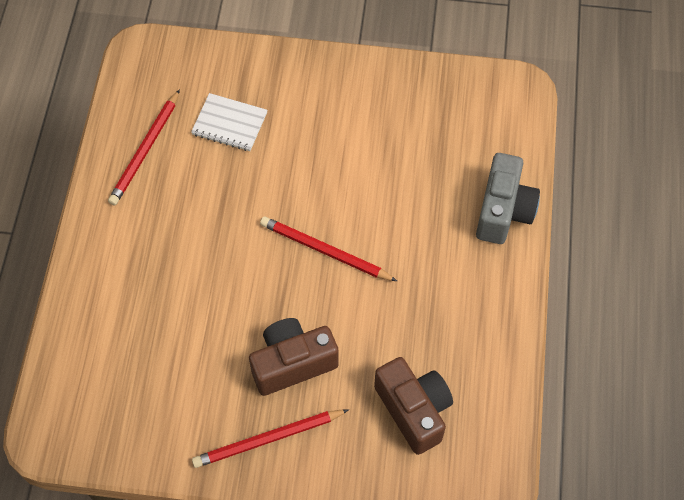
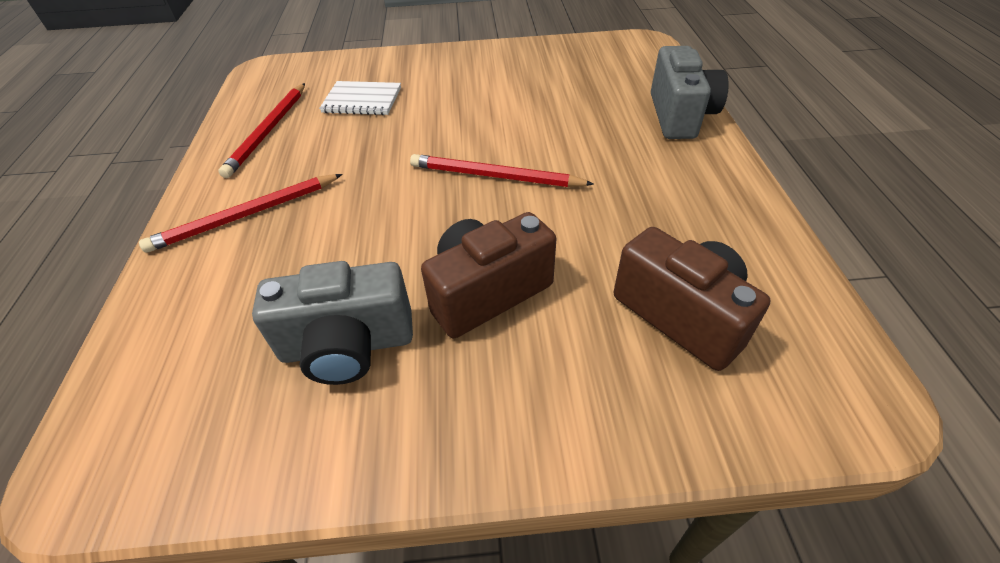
camera: 10 degrees left, 15 degrees down
(196, 385) = (348, 345): none -> grey camera
(268, 439) = (475, 399): red pencil -> red pencil (246, 215)

